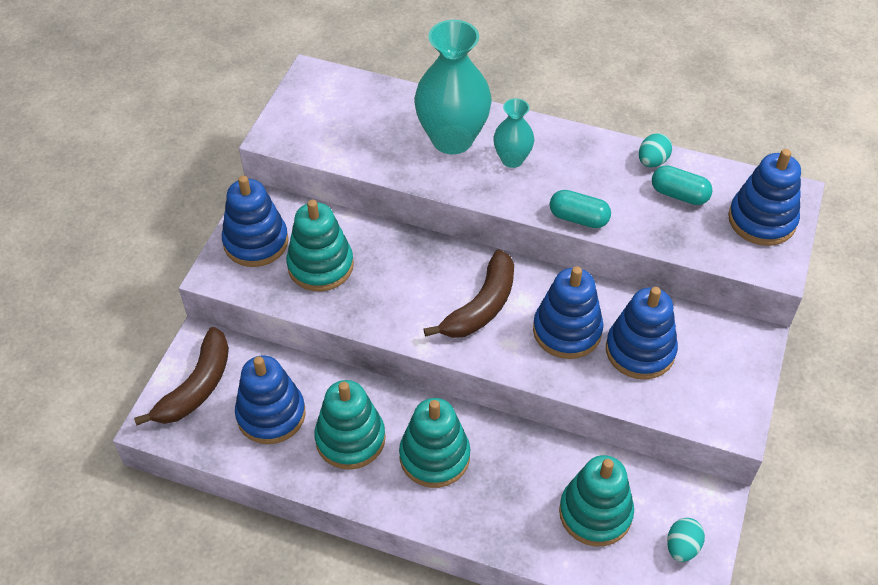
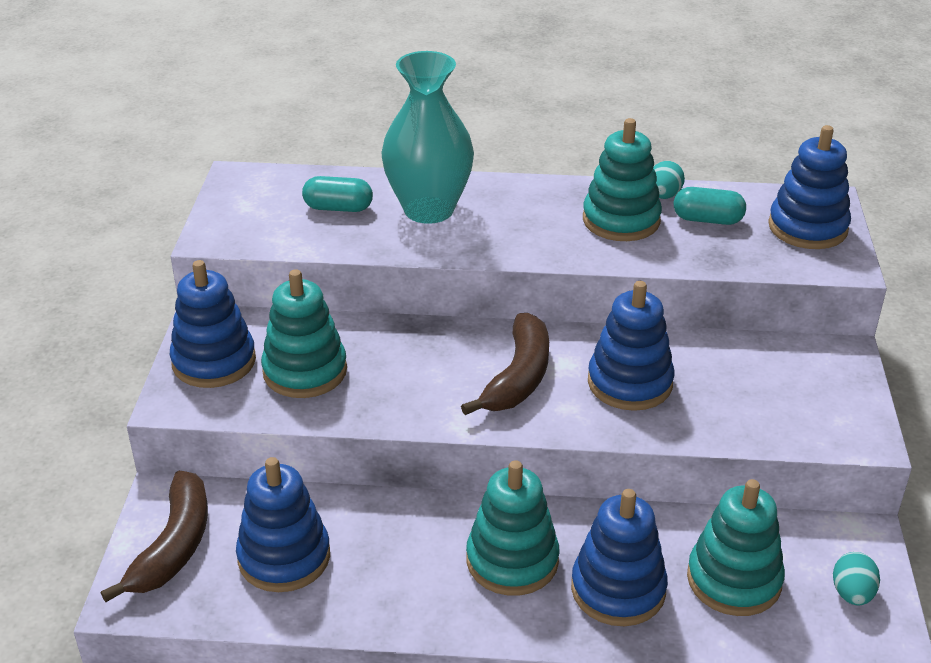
camera: 15 degrees left, 15 degrees down
(350, 439) = (397, 563): turquoise stacking toy -> turquoise stacking toy (621, 220)
(512, 159) = (506, 217): turquoise vase -> none
(578, 218) = (606, 258): turquoise capsule -> turquoise capsule (338, 208)
(640, 350) = (722, 387): blue stacking toy -> blue stacking toy (618, 589)

